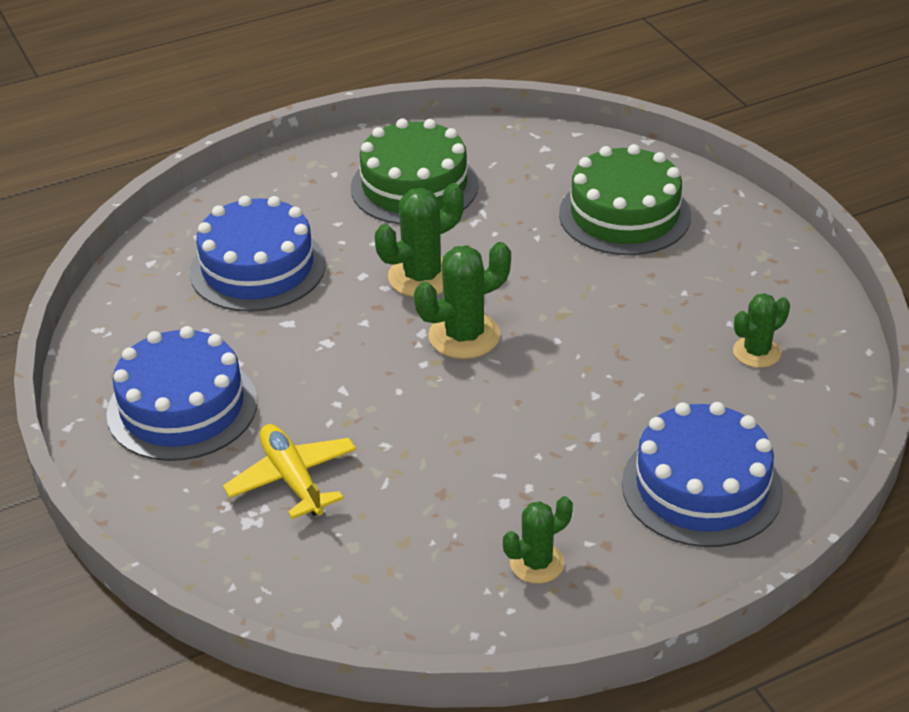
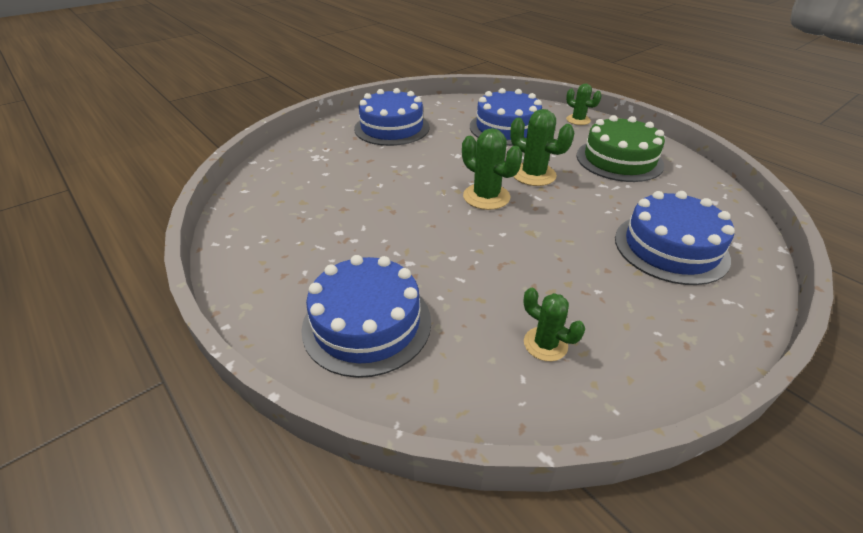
camera: 75 degrees right, 0 degrees up
(292, 479) = (347, 162): yellow plane -> none
(537, 563) = (285, 251): green cactus -> green cactus (578, 120)
(624, 214) = (670, 248): green cake -> blue cake

